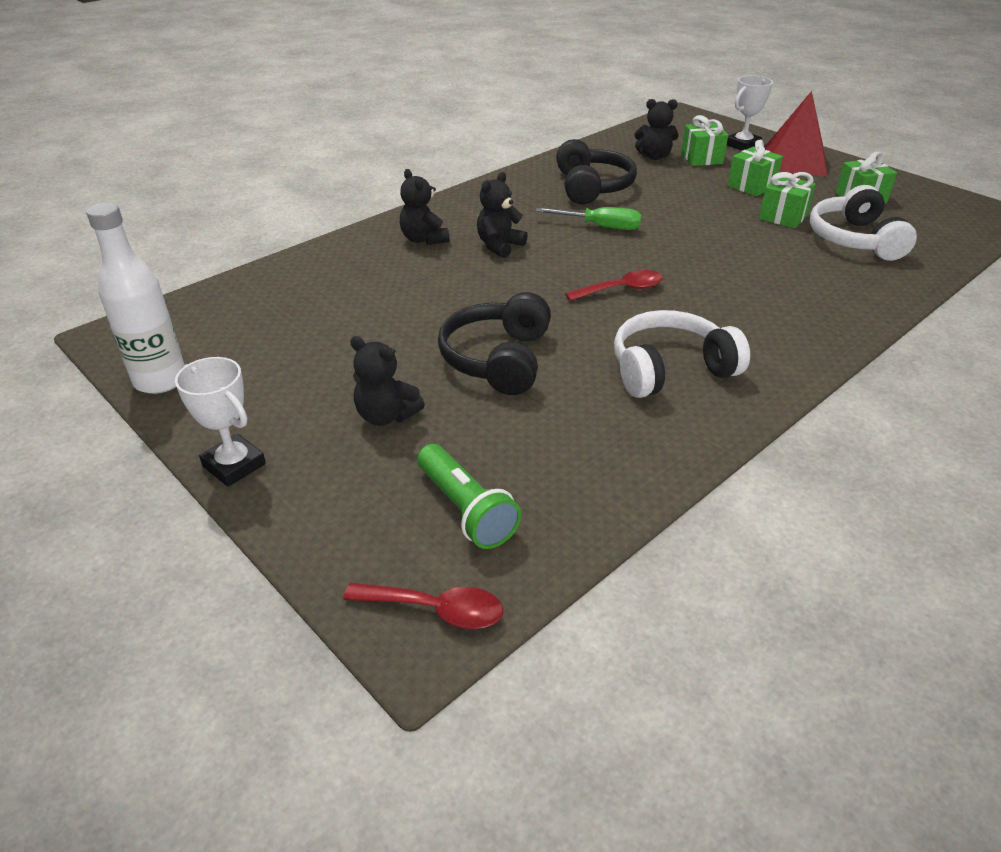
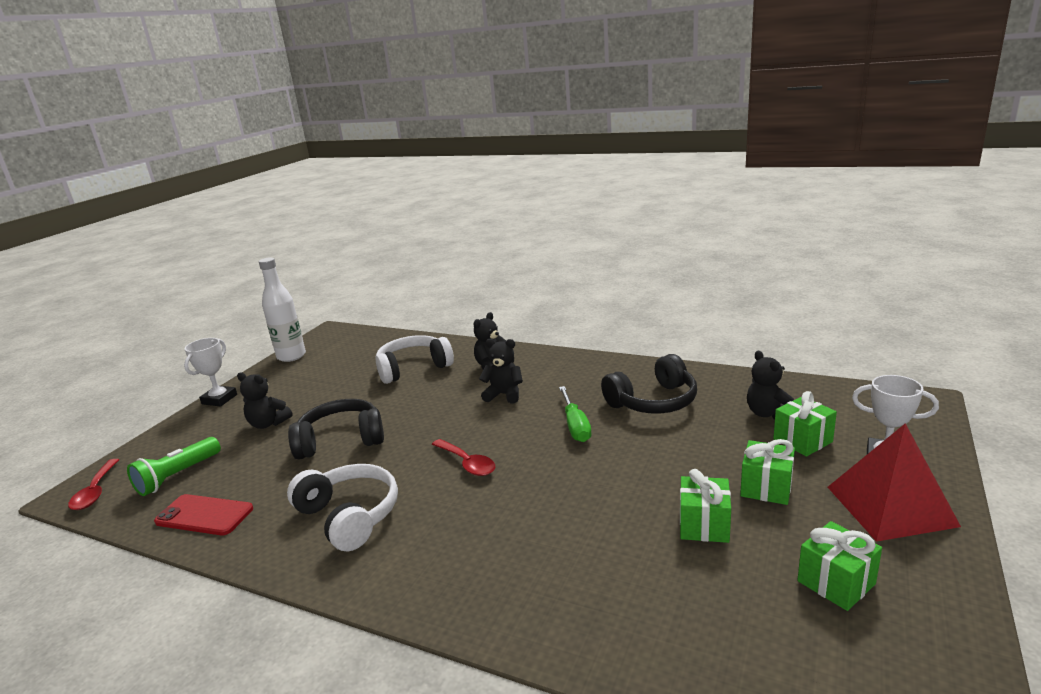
camera: 70 degrees right, 15 degrees down
(386, 416) = (268, 423): black teddy bear -> black teddy bear turned 75 degrees counterclockwise
(595, 480) = (204, 515): none -> red phone
(854, 240) = (693, 593): white headphones -> white headphones (413, 368)

